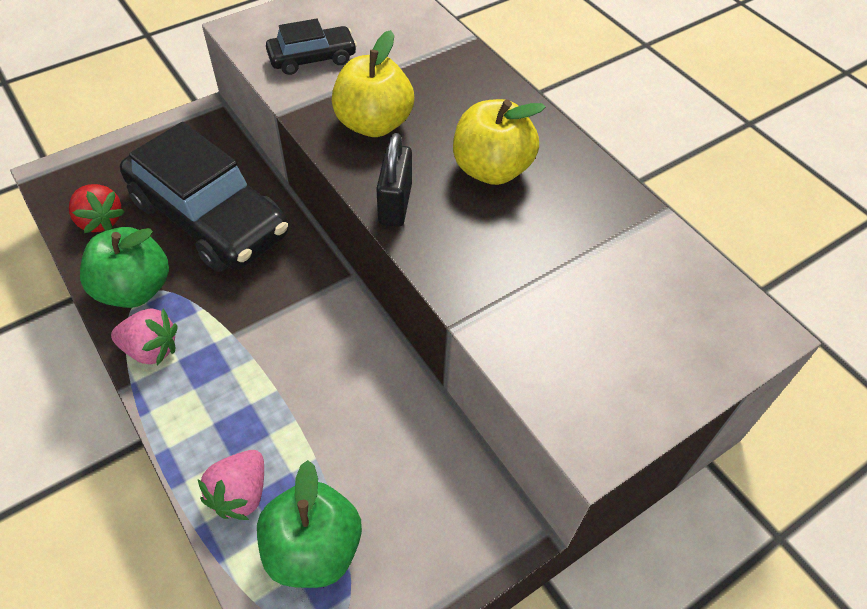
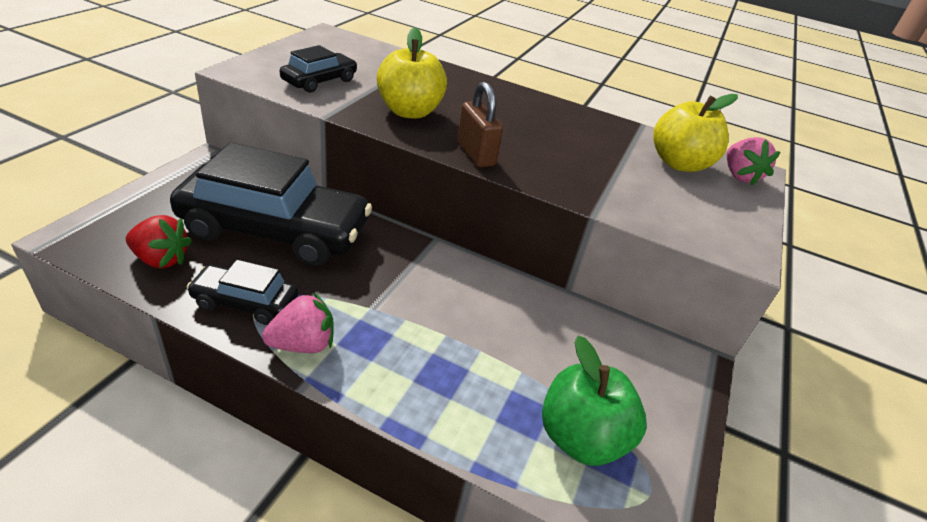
camera: 35 degrees left, 15 degrees down
(135, 289) = (245, 302): green apple -> black car
(241, 494) = (486, 424): pink strawberry -> pink strawberry (739, 176)
(395, 204) = (475, 154): black padlock -> brown padlock
(491, 169) = (519, 123): yellow apple -> yellow apple (679, 163)

